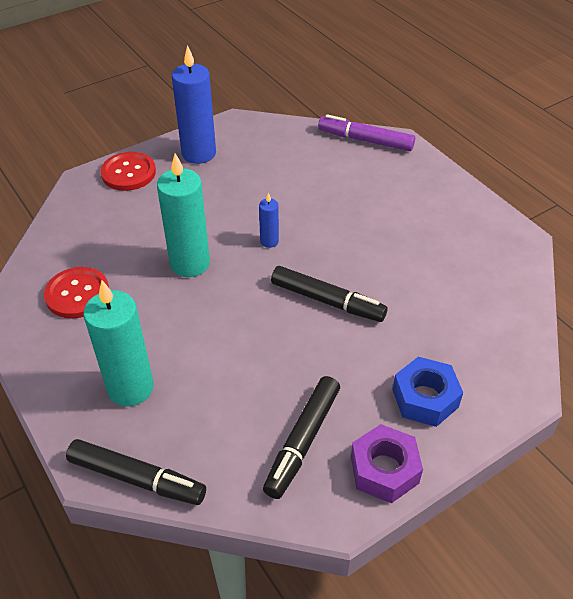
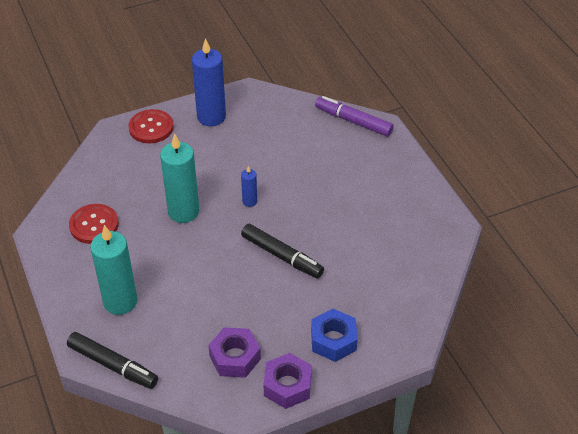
camera: 10 degrees right, 0 degrees up
(303, 441) = (235, 357): black marker -> purple nut

